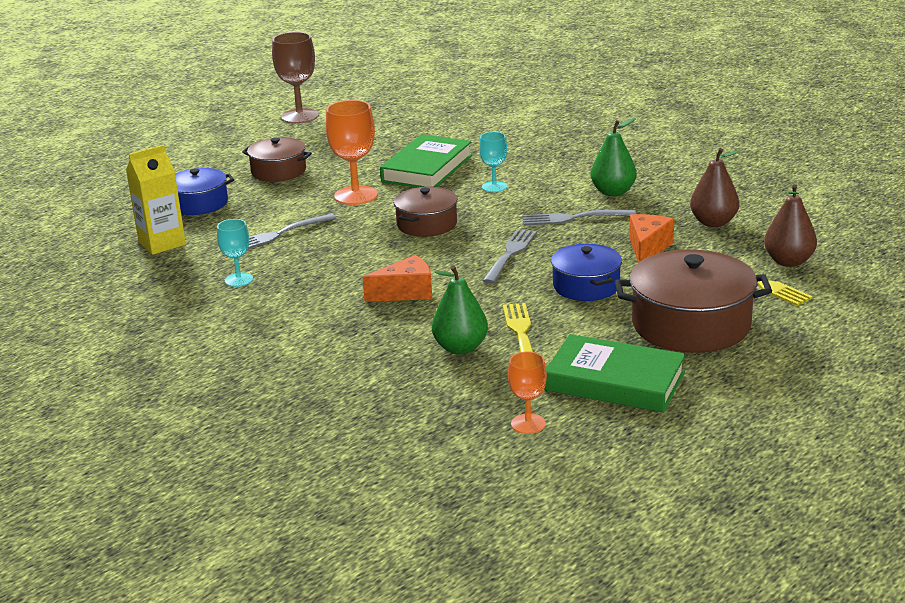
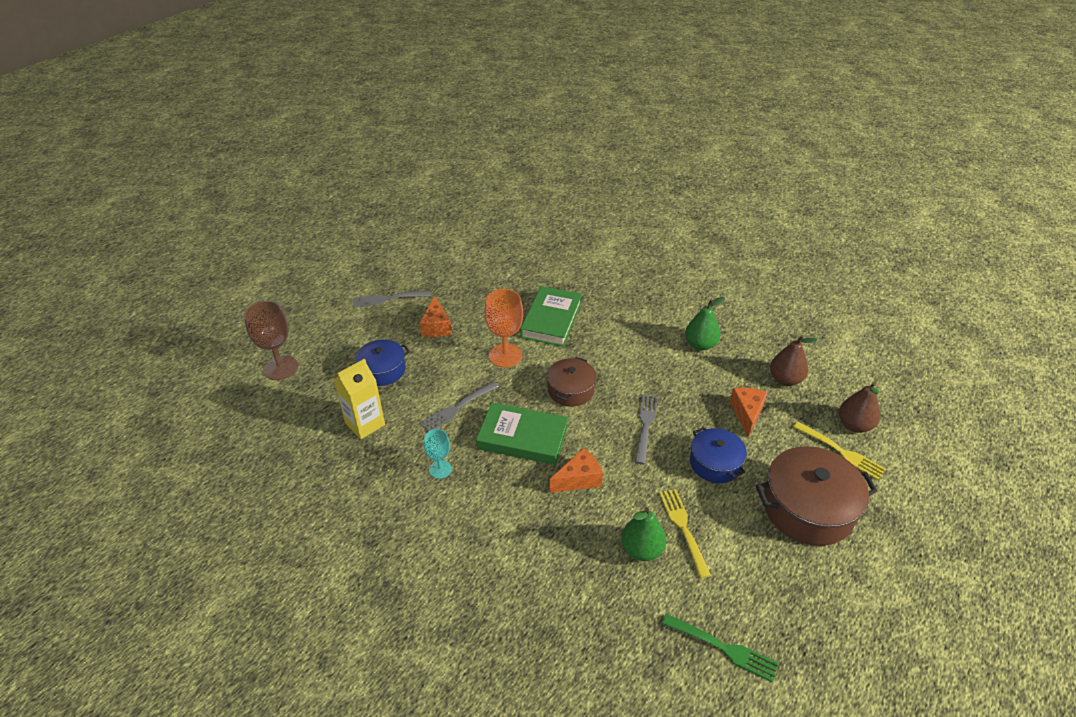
camera: 10 degrees left, 15 degrees up
(278, 171) = (436, 327): brown pot -> orange cheese
(299, 116) = (435, 257): brown goblet -> brown goblet (280, 368)
(494, 187) = (609, 341): turquoise goblet -> none
(528, 424) = (723, 648): orange goblet -> green fork
(573, 218) = (680, 378): grey fork -> grey fork (388, 299)
(614, 381) = (773, 586): green book -> green book (522, 437)

